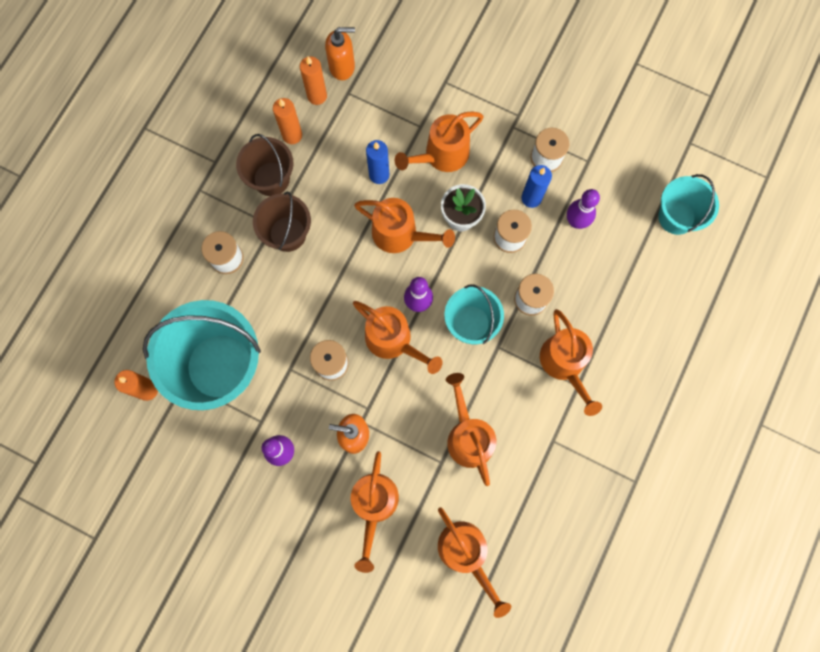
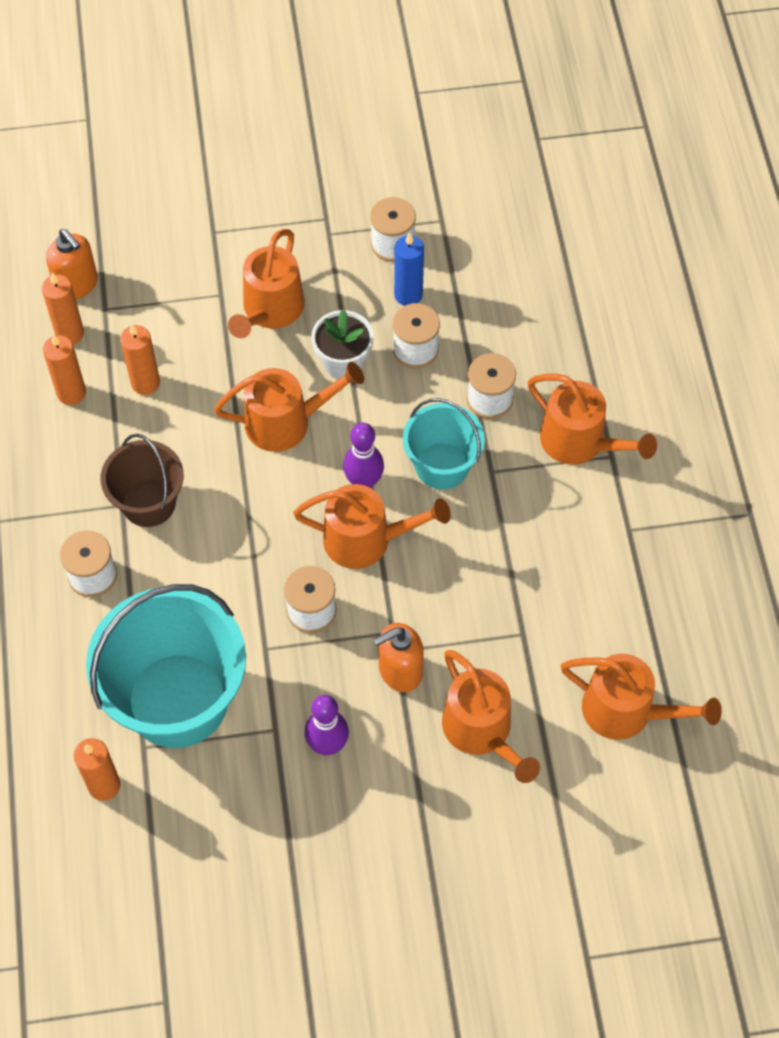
camera: 35 degrees left, 15 degrees down
(271, 179) = (82, 455): brown bucket -> none
(338, 156) = (145, 383): none -> orange candle
(342, 67) = (77, 285): orange soap dispenser -> orange soap dispenser turned 90 degrees clockwise
(379, 175) = (211, 374): blue candle -> none
(468, 436) = (531, 586): orange watering can -> none
(576, 221) = (477, 289): purple bowling pin -> none
(676, 217) = (582, 220): turquoise bucket -> none

